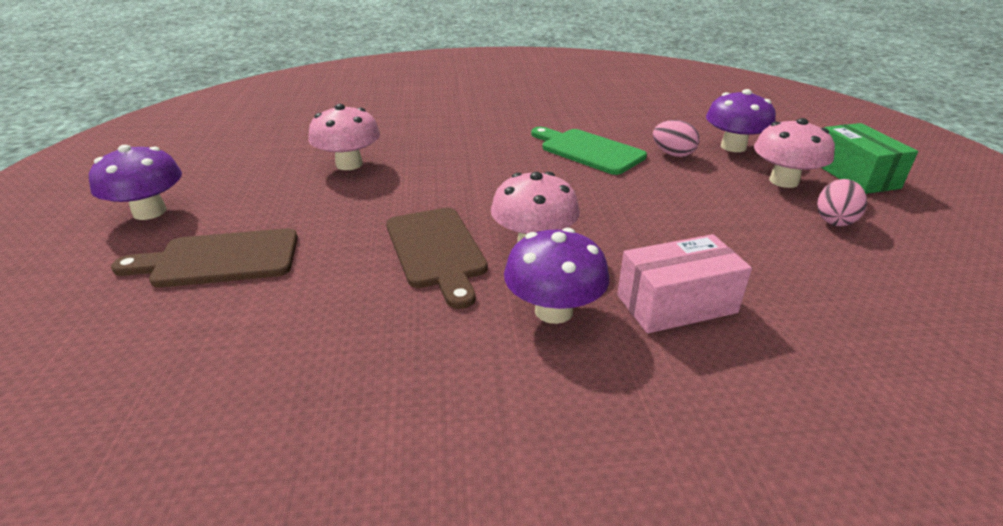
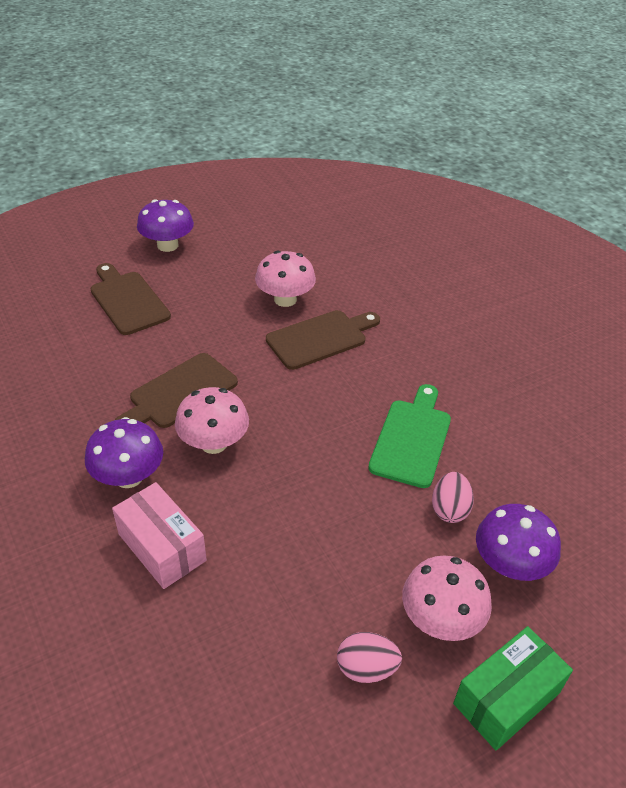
camera: 65 degrees right, 10 degrees up
(427, 160) = (320, 338): none -> brown cutting board

